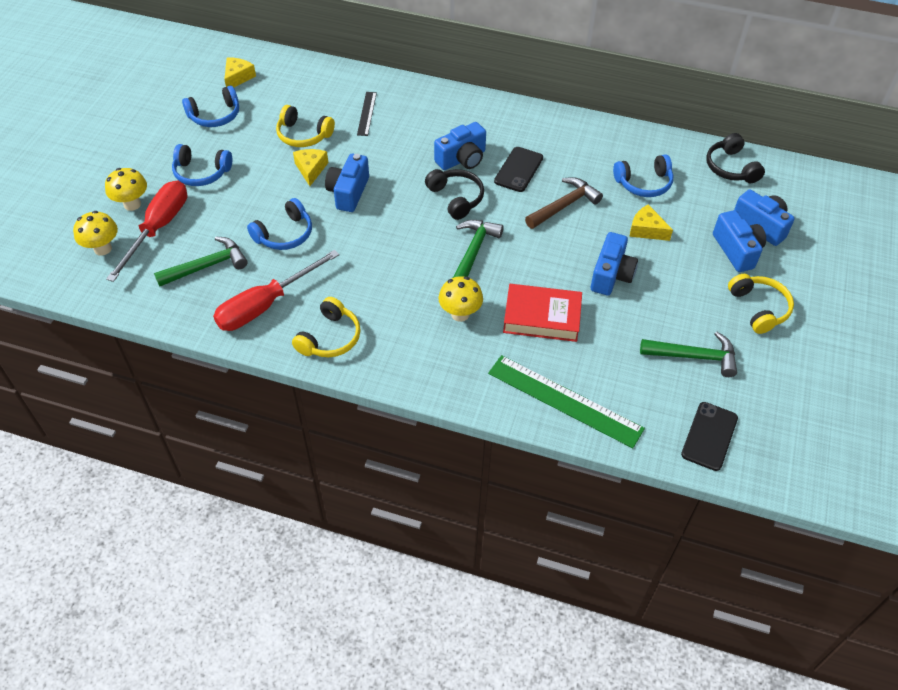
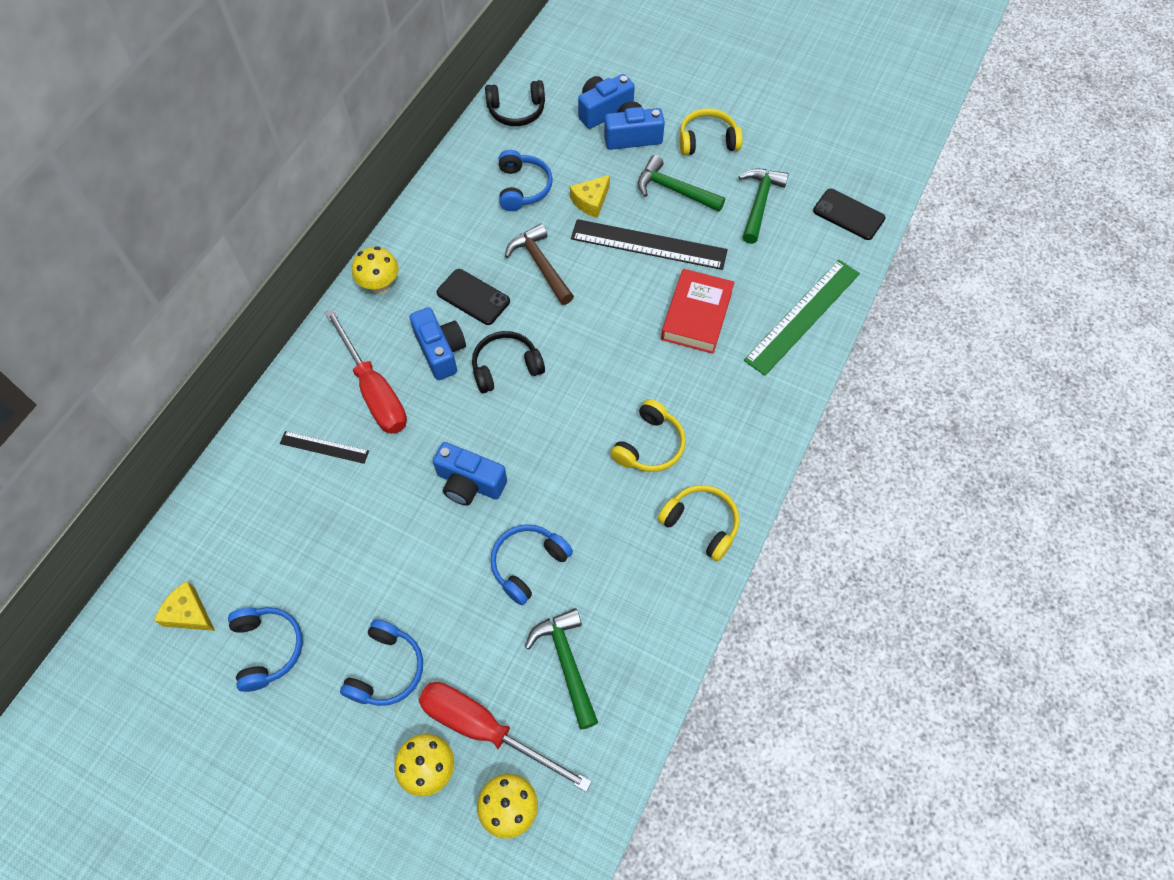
camera: 80 degrees left, 10 degrees up
(266, 305) = (642, 593): red screwdriver -> red screwdriver (374, 390)
(284, 234) = (528, 564): blue headphones -> blue headphones turned 105 degrees counterclockwise
(303, 135) = (345, 529): yellow headphones -> yellow headphones (649, 445)
(311, 169) = (416, 525): yellow cheese -> none
(460, 314) = (683, 389): yellow mushroom -> yellow mushroom (380, 286)
(474, 251) = (594, 362): green hammer -> green hammer (674, 190)
(611, 275) = (648, 245): blue camera -> black ruler

